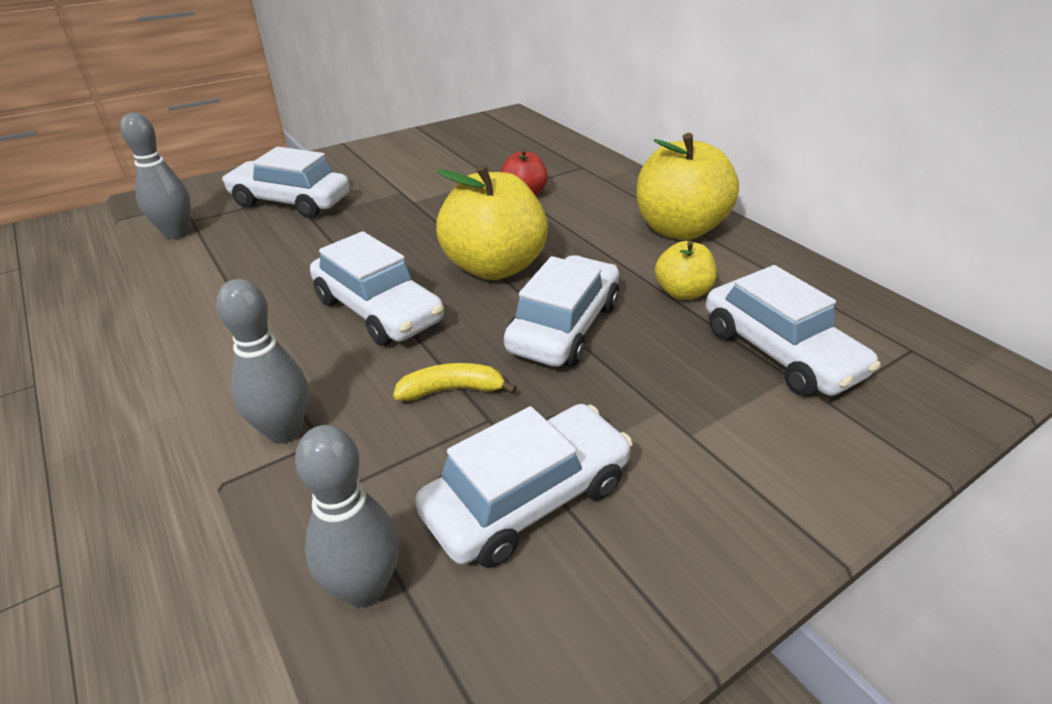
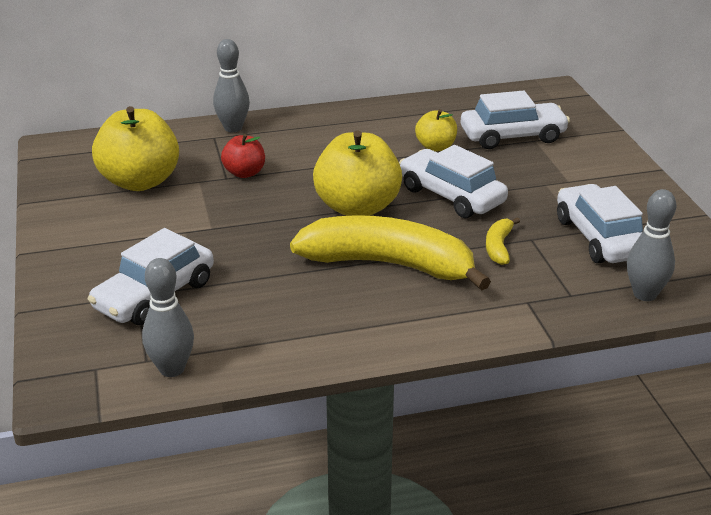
camera: 70 degrees left, 5 degrees down
(284, 431) = (513, 314): grey bowling pin -> grey bowling pin (233, 128)
(378, 310) = (389, 265): white car -> yellow banana
(678, 229) = (353, 126): yellow apple -> yellow apple (140, 181)

